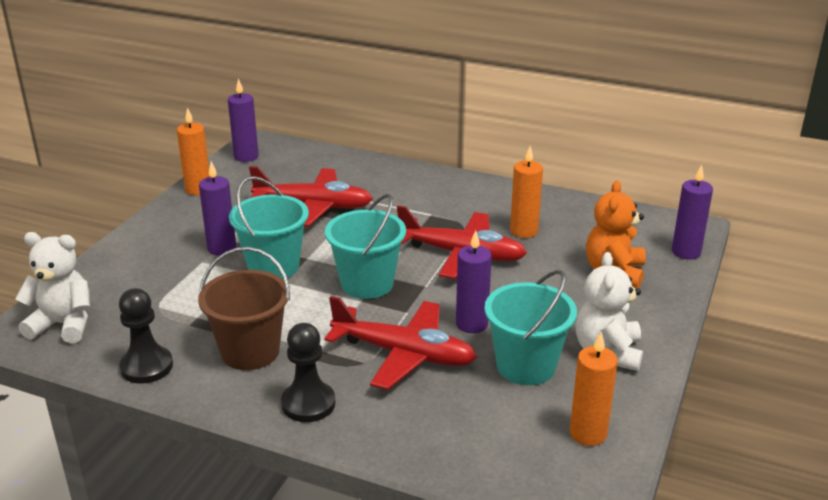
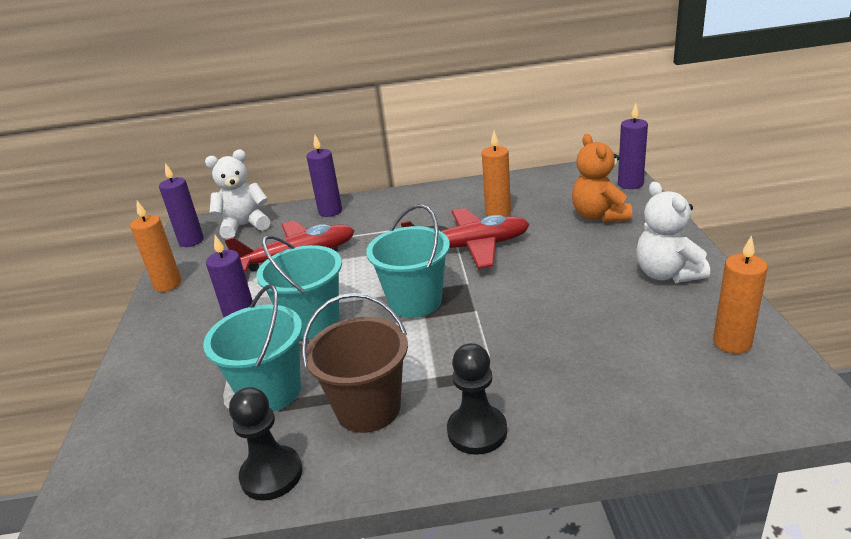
camera: 25 degrees left, 0 degrees up
(63, 325) = (130, 474): white teddy bear -> white teddy bear (244, 226)
(404, 354) = (513, 346): red plane -> none
(471, 324) = (540, 297): purple candle -> purple candle (330, 211)
(526, 366) = (621, 311): turquoise bucket -> turquoise bucket (270, 391)

